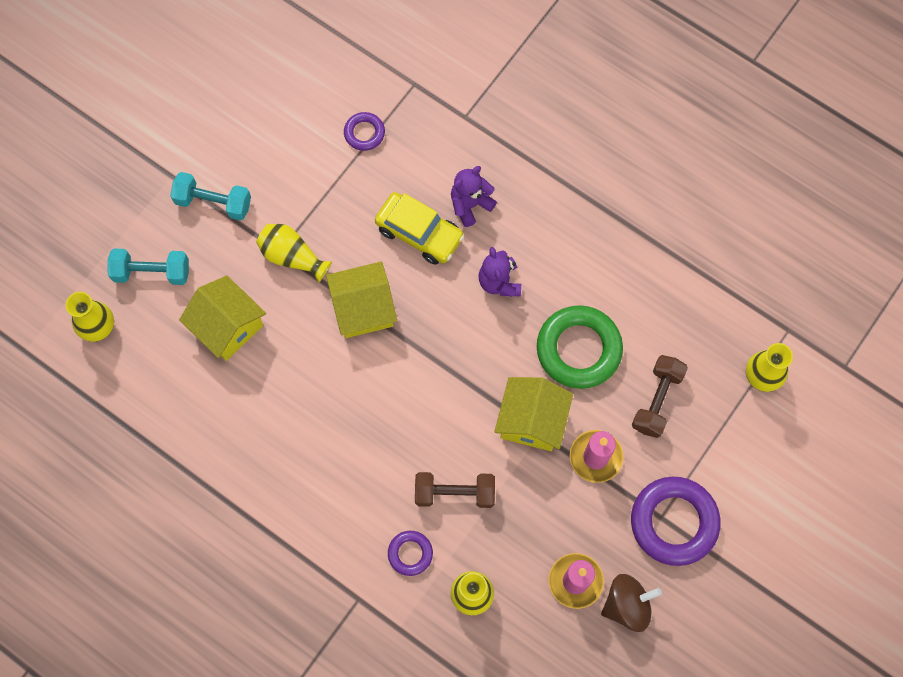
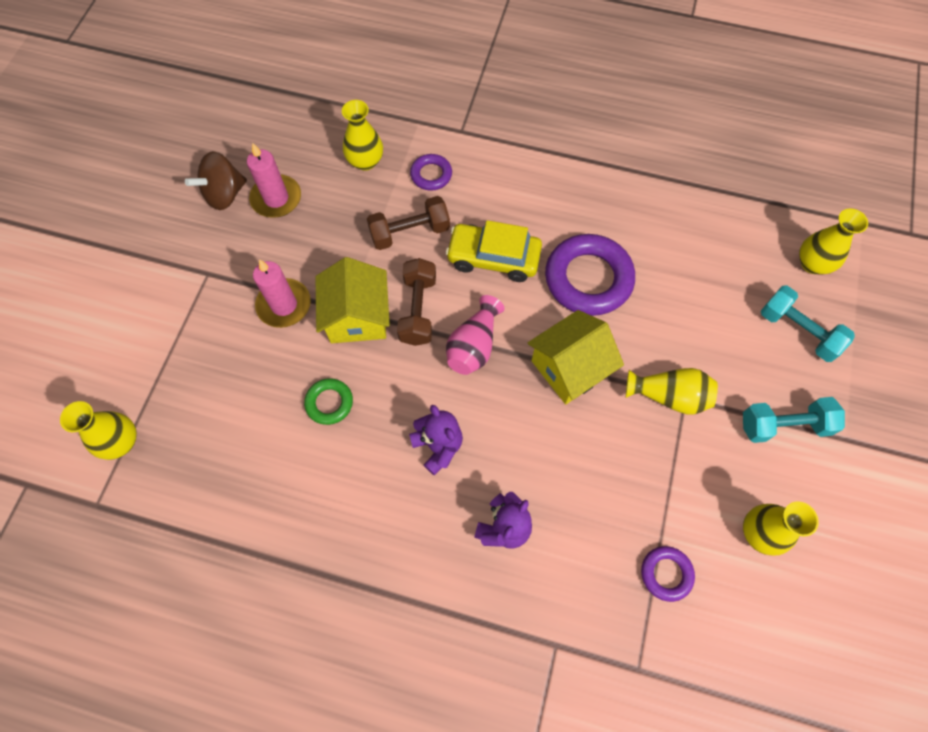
camera: 160 degrees right, 5 degrees down
(152, 272) = (798, 331): turquoise dumbbell -> turquoise dumbbell turned 60 degrees clockwise
(228, 326) = (693, 305): yellow house -> none
(280, 136) = (759, 533): none -> yellow vase
(419, 233) = (547, 471): yellow car -> yellow car (493, 258)
(437, 357) = (473, 346): none -> pink vase
(578, 349) = (329, 403): green ring -> green ring, size x0.50
(657, 400) = (233, 378): brown dumbbell -> brown dumbbell (418, 310)
(674, 522) = (194, 272): purple ring -> purple ring (588, 279)

